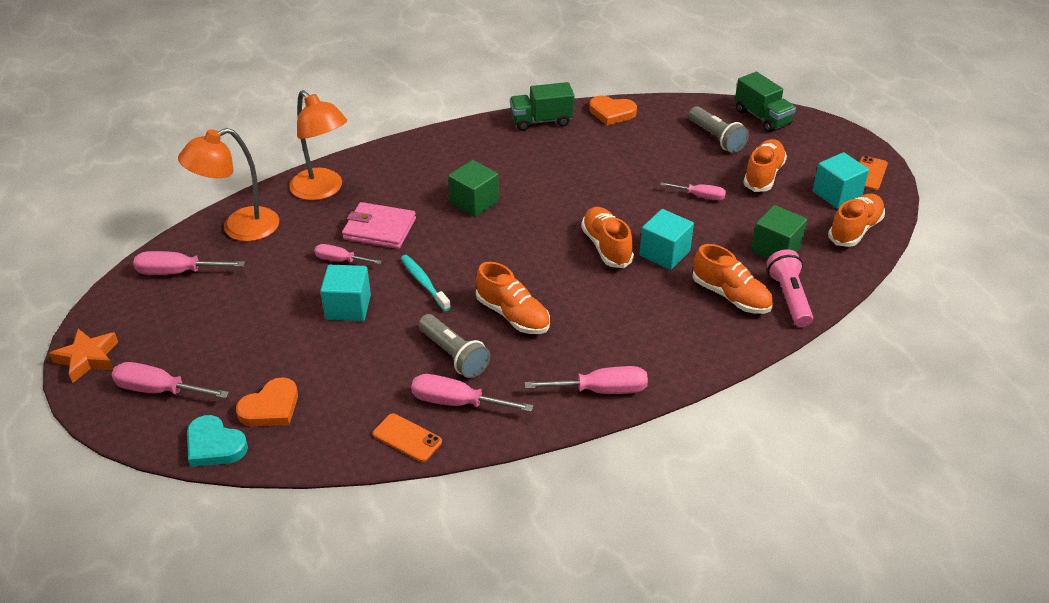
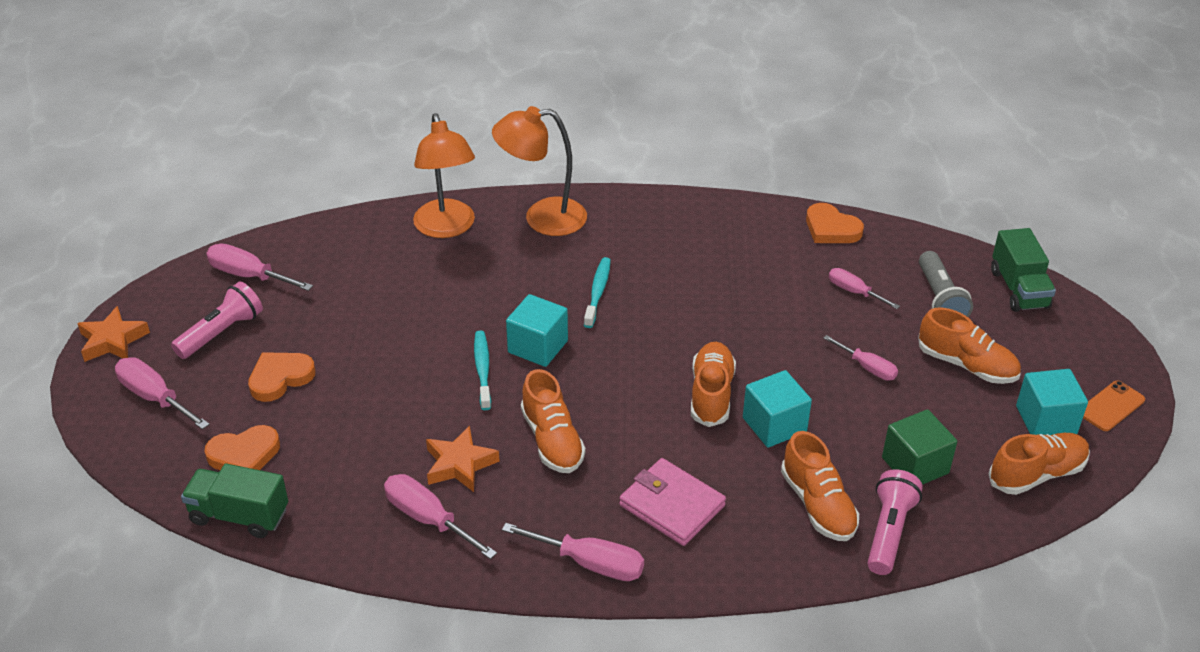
camera: 25 degrees right, 0 degrees up
(184, 322) = (222, 332): none -> pink flashlight
(214, 445) = (168, 475): turquoise heart -> none
(239, 228) = (337, 246): orange lamp -> orange lamp (542, 218)
(261, 340) = (280, 378): none -> orange heart
(340, 260) = (414, 315): pink screwdriver -> pink screwdriver (854, 292)
(348, 307) = (388, 371): turquoise cube -> turquoise cube (538, 346)
(379, 229) = (476, 291): pink wallet -> pink wallet (672, 505)
(407, 438) = (353, 539): orange phone -> none
(454, 355) = (459, 464): grey flashlight -> orange star
(474, 202) = (598, 292): green cube -> turquoise toothbrush
(541, 121) = (740, 215): green truck -> green truck (239, 516)
(763, 175) = (966, 365): orange shoe -> orange shoe turned 75 degrees clockwise

